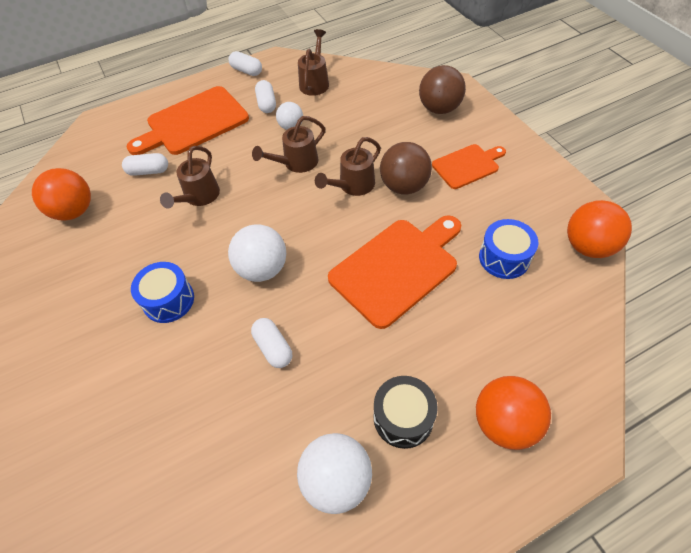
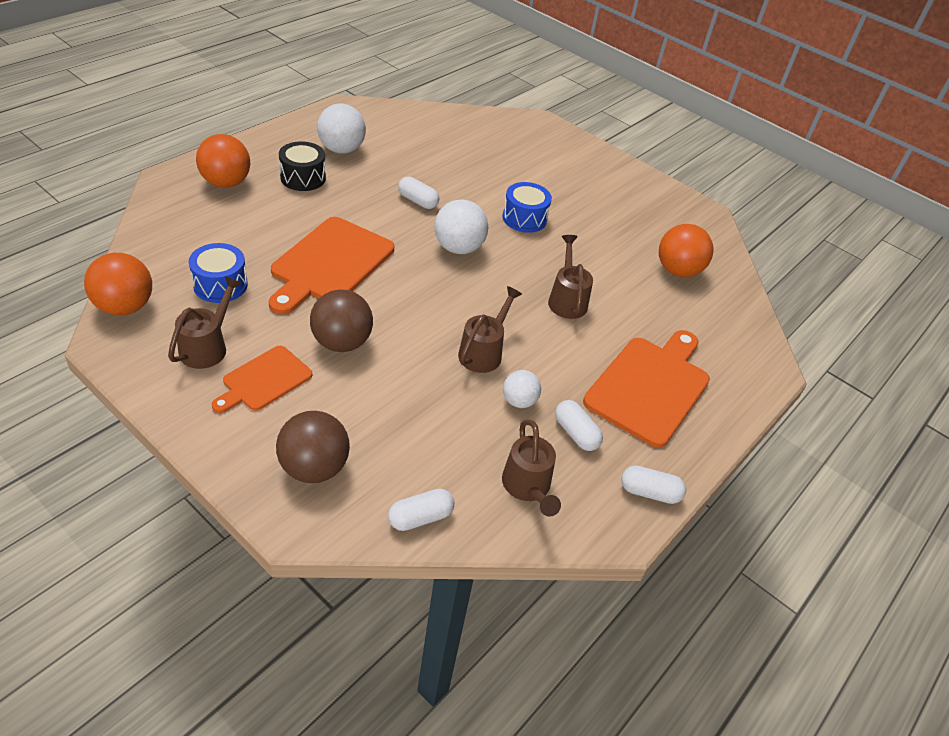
camera: 150 degrees right, 10 degrees down
(148, 171) = (645, 318): white capsule -> white capsule (420, 517)
(353, 186) = (403, 334): brown watering can -> brown watering can (207, 346)

